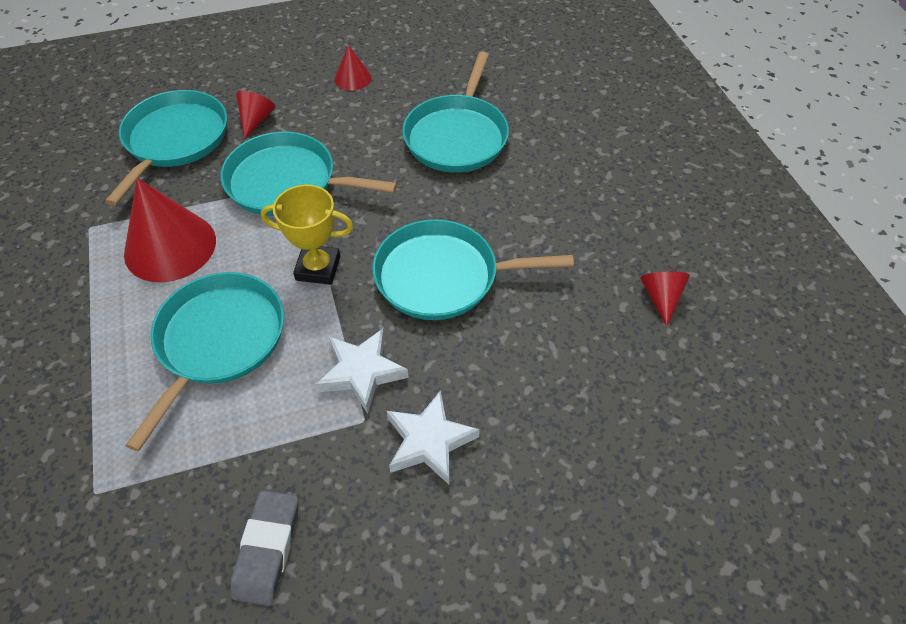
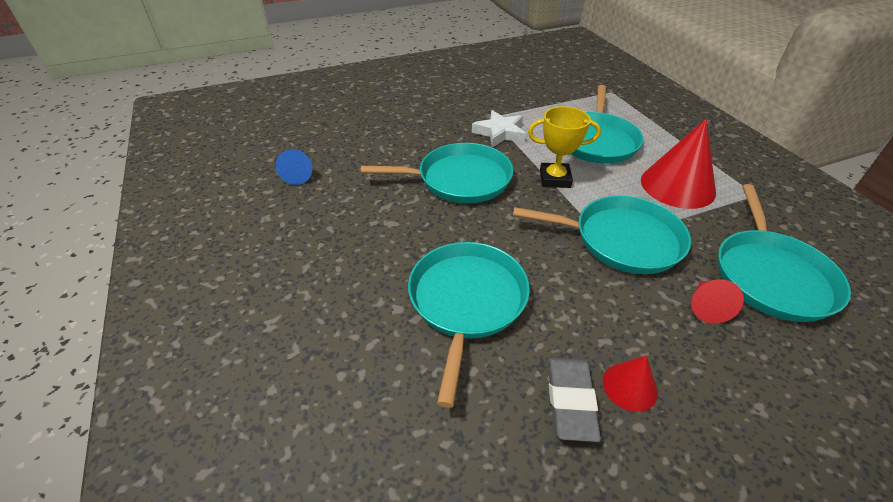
camera: 175 degrees right, 10 degrees down
(267, 549) = (520, 83): grey eraser -> grey eraser (570, 401)
(429, 441) = (454, 112): white star -> none
(661, 298) = (298, 176): red cone -> blue cone

